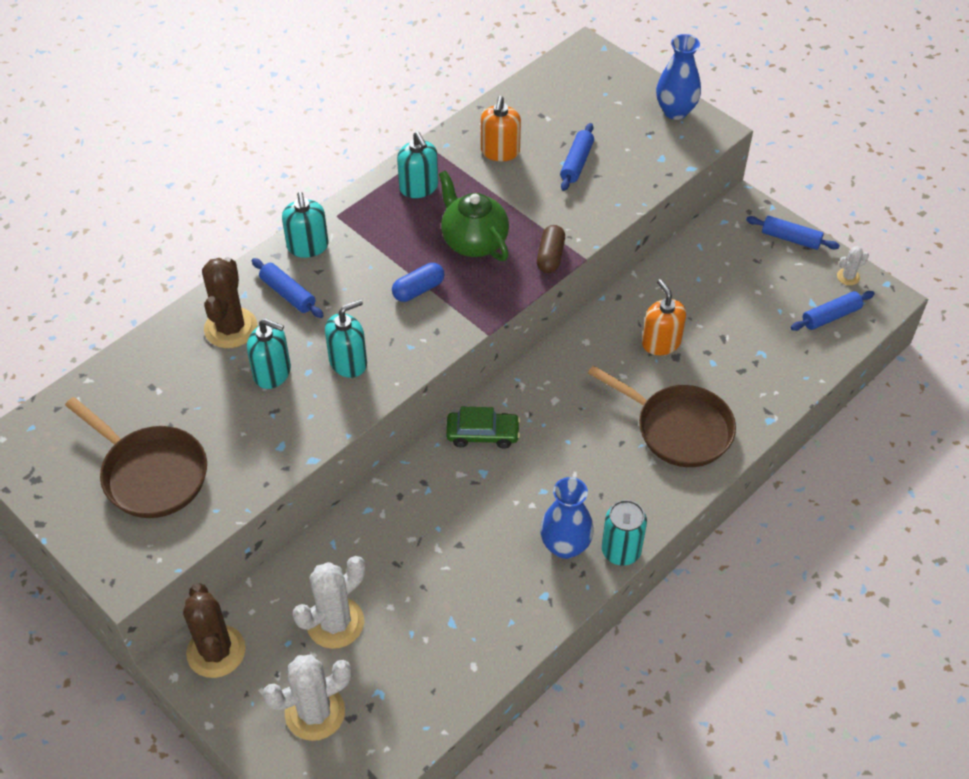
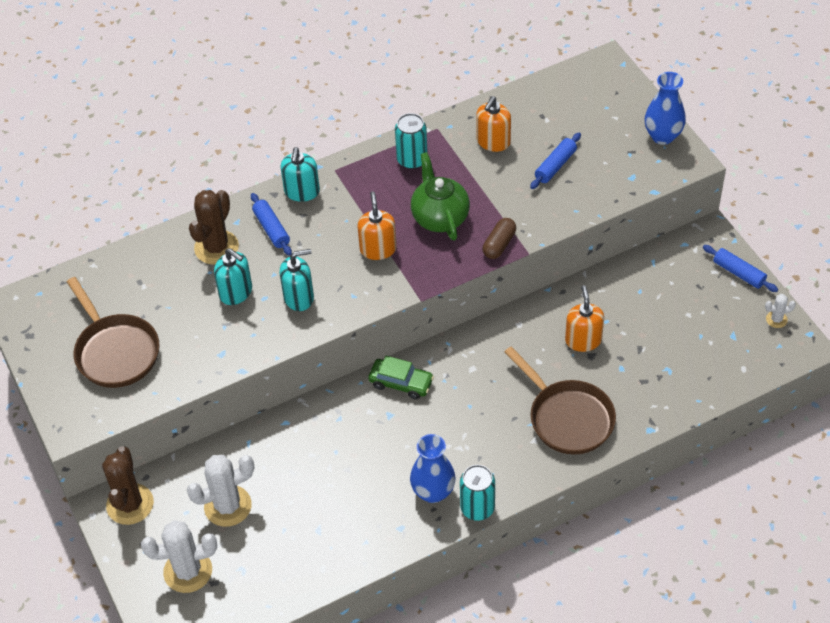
camera: 20 degrees right, 0 degrees up
(418, 290) = (378, 249): blue capsule -> orange soap dispenser
(419, 187) = (412, 160): turquoise soap dispenser -> turquoise can
(830, 316) = (744, 351): blue rolling pin -> none

